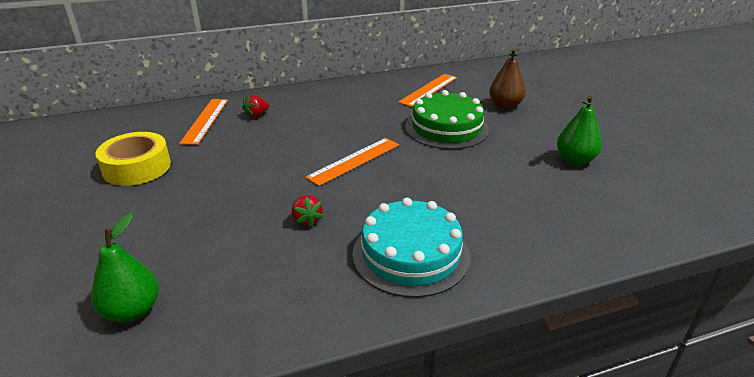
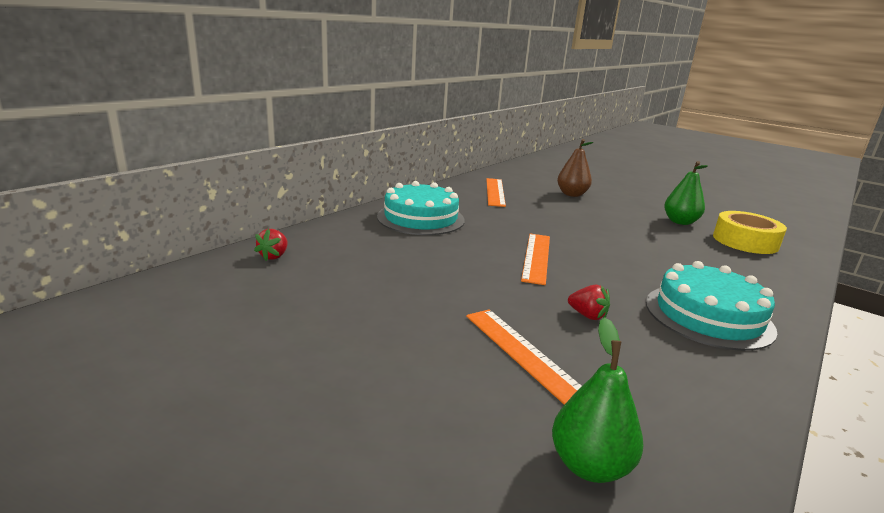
camera: 35 degrees left, 10 degrees down
(137, 167) = (319, 319): yellow tape -> yellow tape (745, 241)
(205, 120) = (321, 254): orange ruler -> orange ruler (523, 353)
(256, 115) = (372, 238): red strawberry -> red strawberry (274, 256)
(320, 104) = (421, 218): none -> turquoise cake
(446, 128) = (561, 217): green cake -> none

